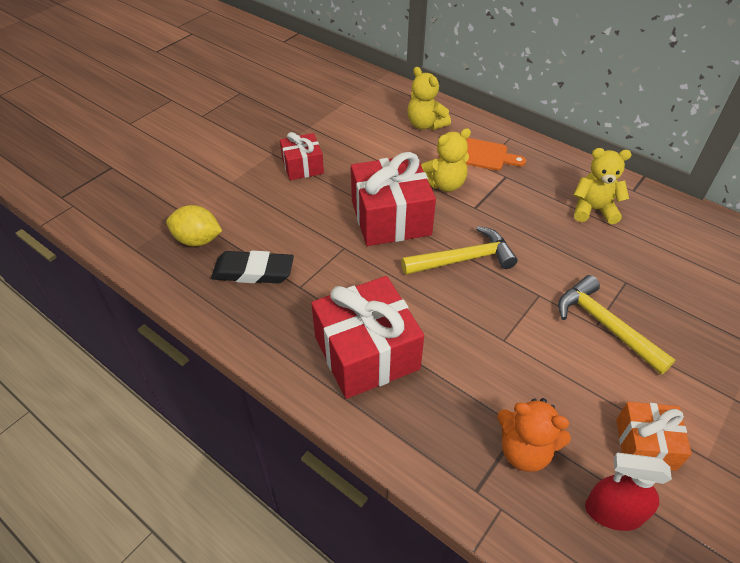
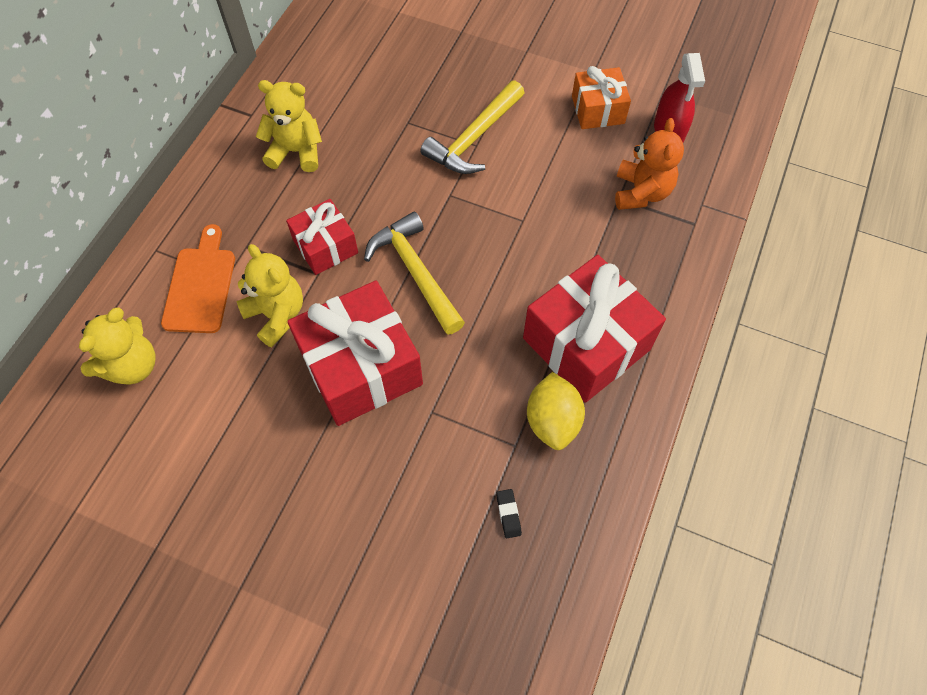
camera: 105 degrees left, 15 degrees up
(198, 240) = (472, 622): yellow lemon -> yellow lemon (552, 421)
(253, 272) = (508, 514): black eraser -> black eraser, size x0.41
(302, 166) = (269, 523): red gift -> red gift (325, 246)
(593, 210) = (296, 152): yellow teddy bear -> yellow teddy bear turned 105 degrees clockwise

